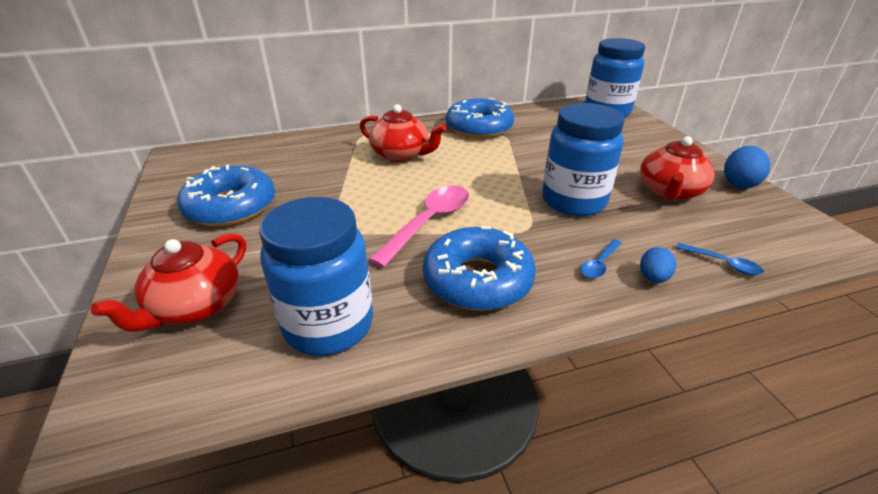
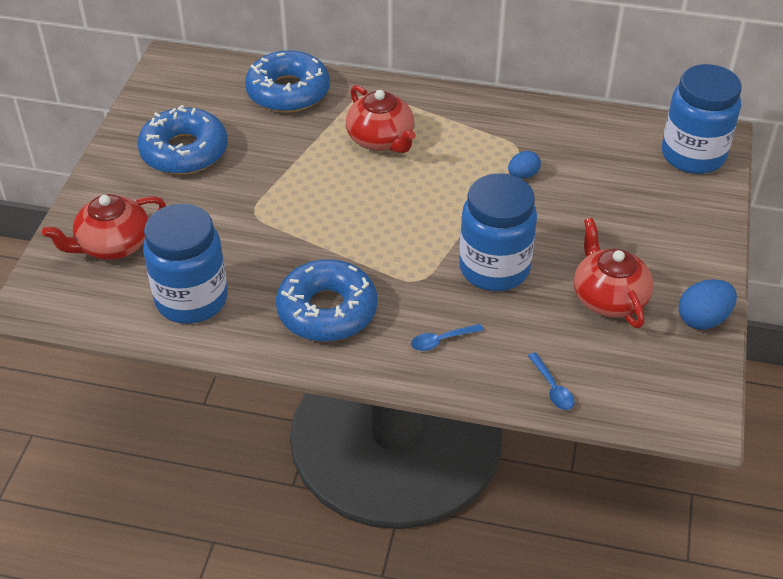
camera: 30 degrees right, 10 degrees up
(428, 223) = (336, 238): pink spoon -> none
(479, 128) = (502, 127): blue donut -> blue donut (288, 92)
(653, 278) = (472, 372): blue egg -> blue egg (523, 175)
(669, 192) = (608, 297): red teapot -> red teapot turned 105 degrees clockwise

